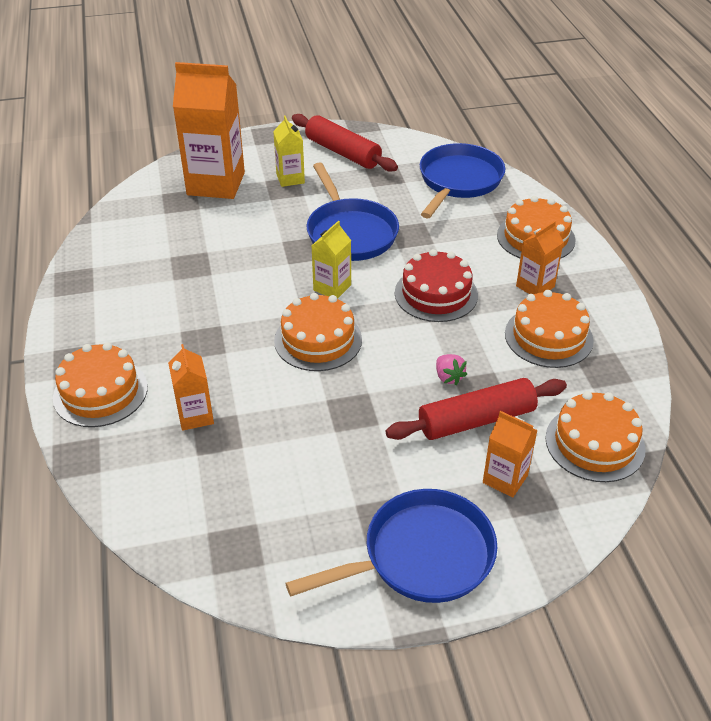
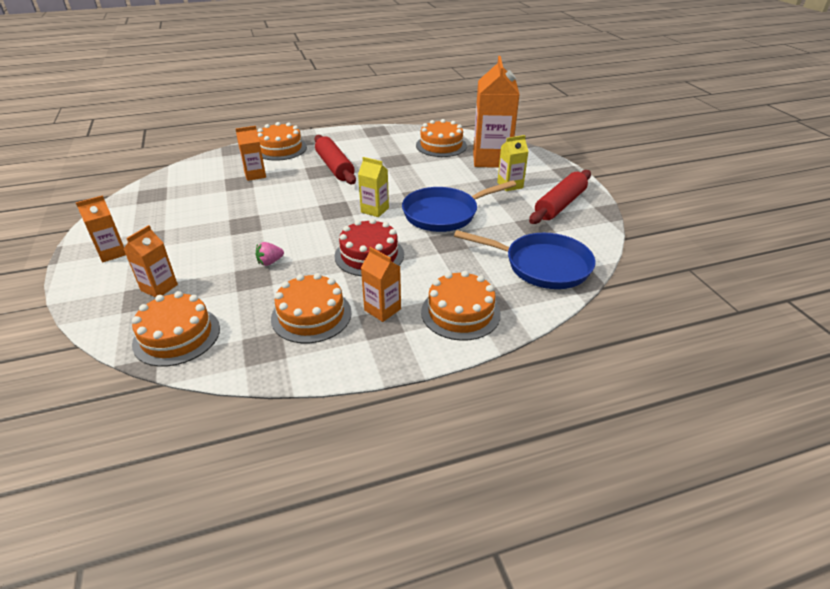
camera: 85 degrees right, 5 degrees down
(318, 340) = (317, 208): orange cake -> orange cake (441, 145)
(420, 556) = (112, 253): blue pan -> orange carton
(476, 420) = (222, 275): red rolling pin -> red rolling pin (335, 167)

